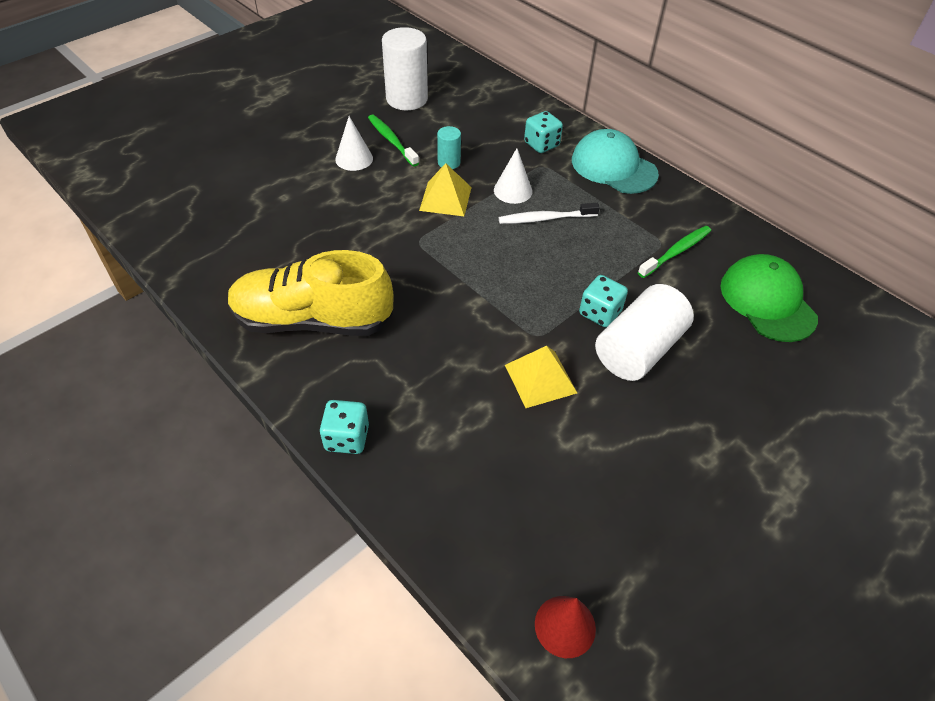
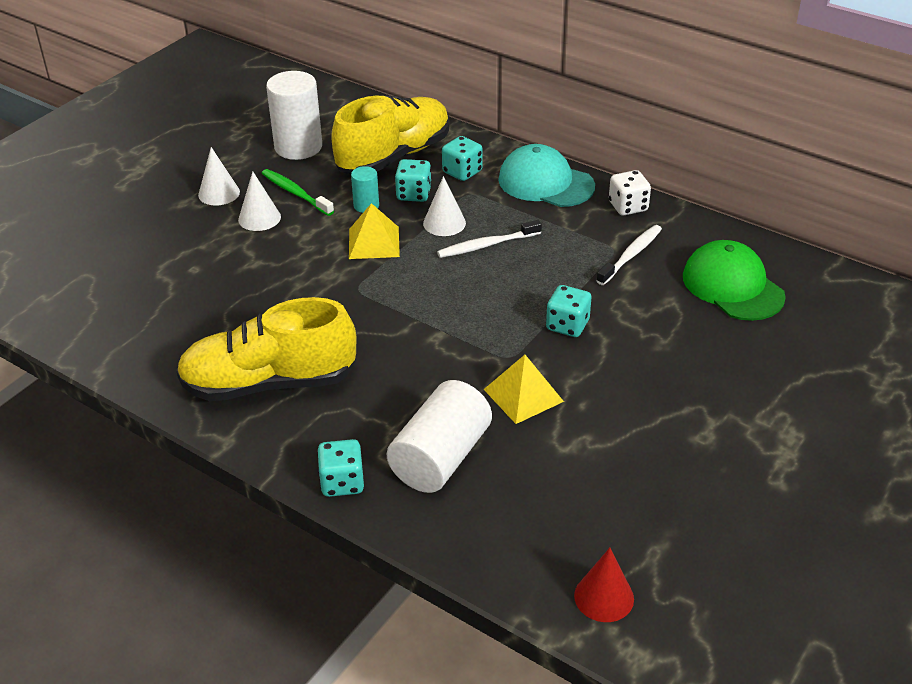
camera: 10 degrees left, 10 degrees down
(327, 130) = (219, 193): none -> white cone
(486, 120) = (394, 156): none -> yellow shoe
(493, 158) = (414, 194): none -> turquoise dice
(638, 349) = (615, 352): white cylinder -> white cylinder (440, 458)
(676, 252) = (631, 255): green toothbrush -> white toothbrush
(684, 203) = (628, 207): none -> white dice

